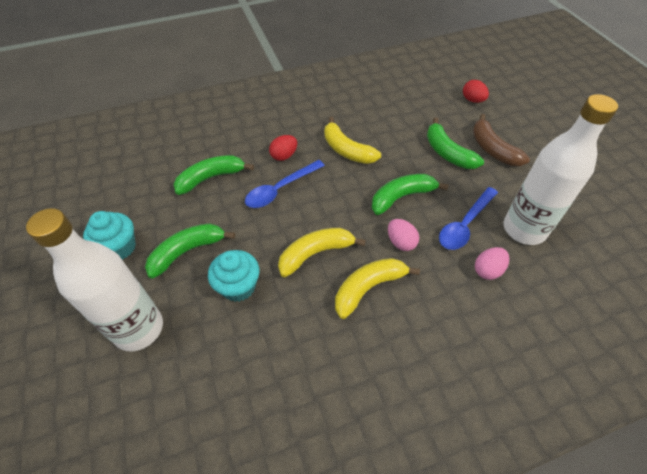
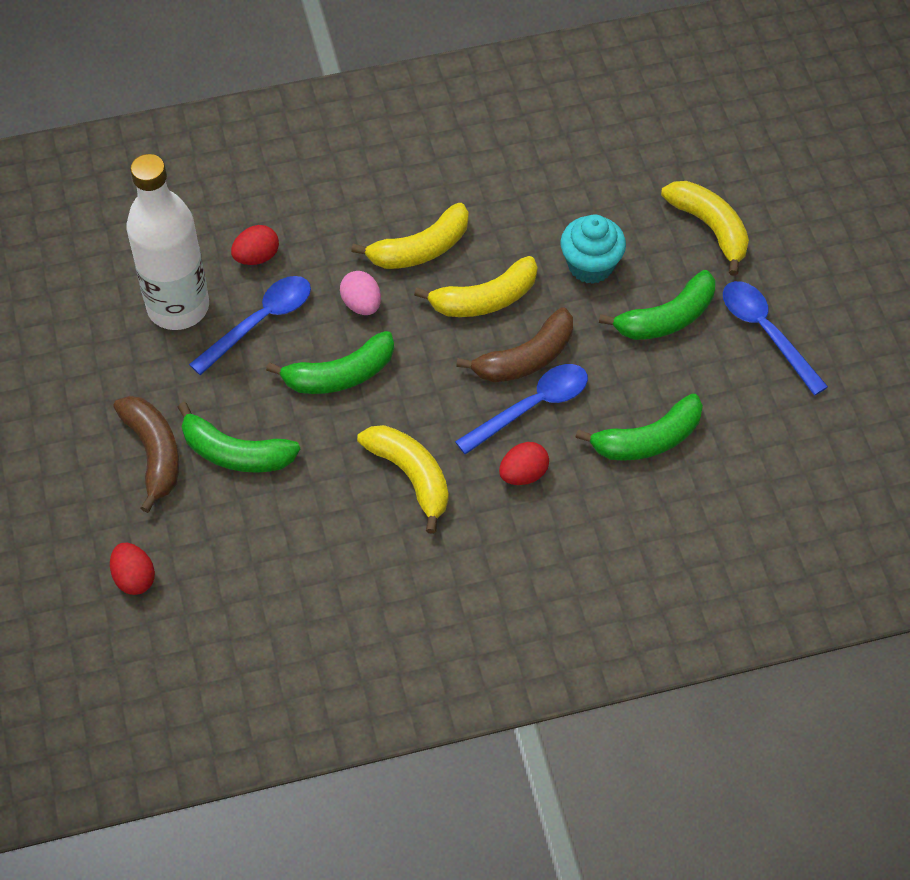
camera: 175 degrees left, 5 degrees up
(119, 247) = (766, 333): turquoise cupcake -> blue spoon
(139, 329) = (710, 228): white bottle -> yellow banana
(285, 217) = (526, 358): none -> brown banana
(447, 153) = (235, 453): green banana -> green banana turned 135 degrees clockwise
(487, 270) = (256, 257): pink egg -> red egg

